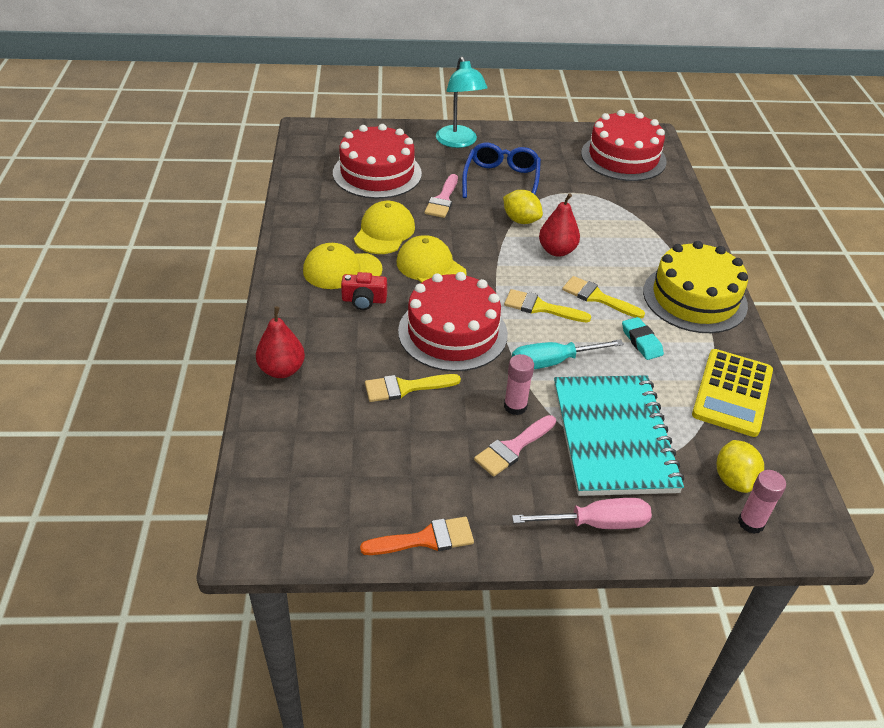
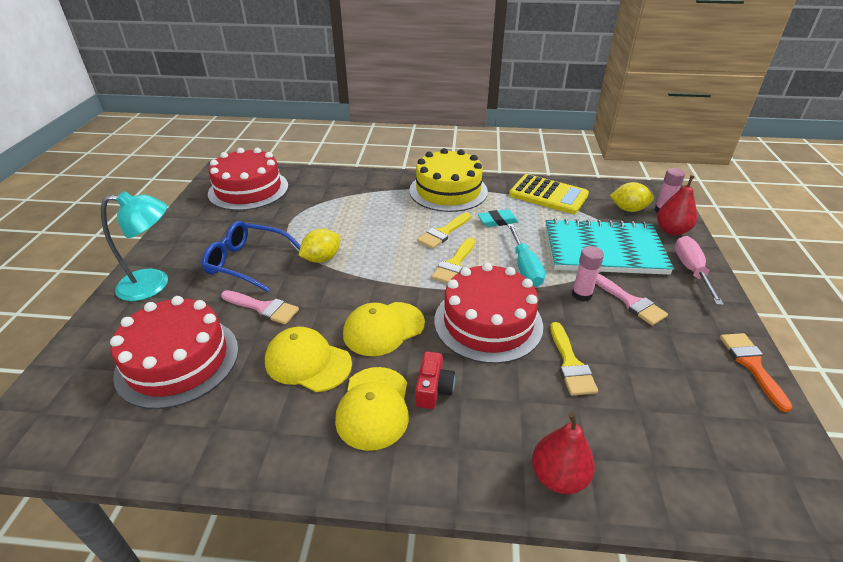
camera: 80 degrees left, 5 degrees down
(557, 251) = (375, 244): red pear -> red pear (671, 231)

